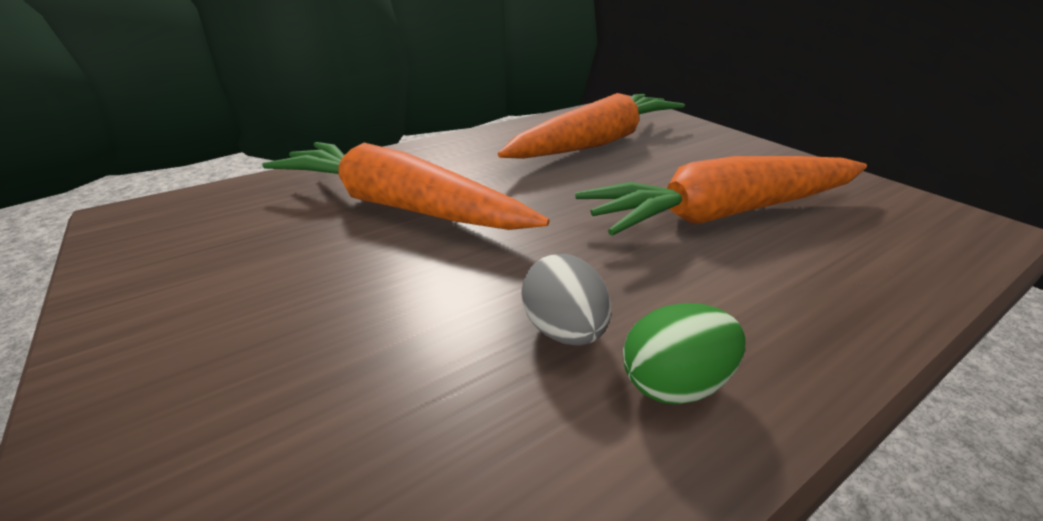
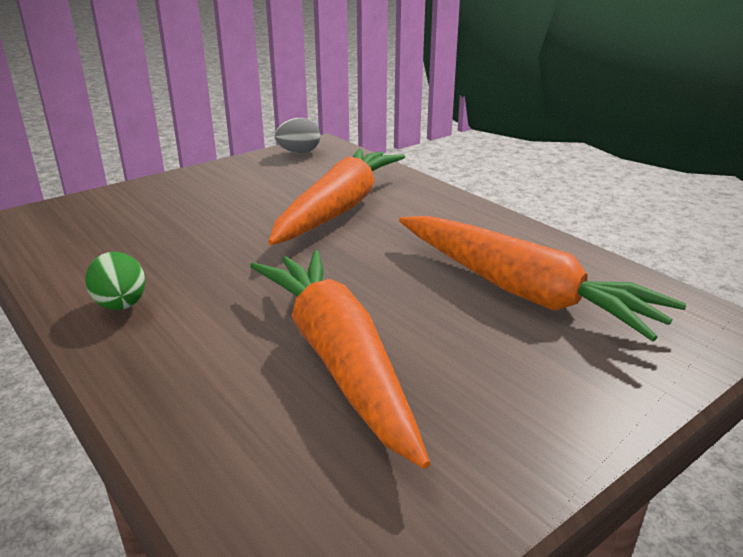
camera: 85 degrees right, 5 degrees down
(563, 330) = (179, 272): grey egg -> grey egg (299, 152)

